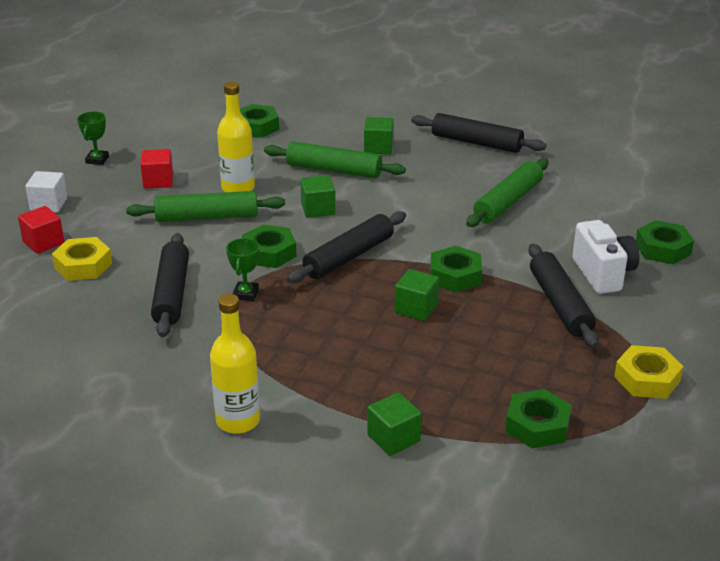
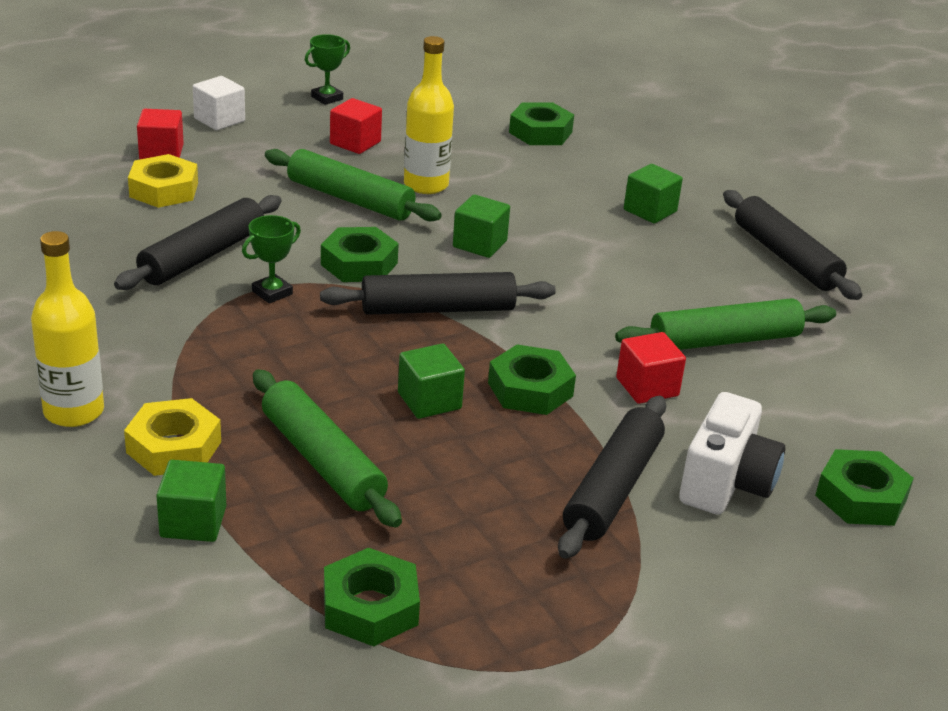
camera: 35 degrees right, 0 degrees up
(334, 170) = (560, 212): green rolling pin -> green rolling pin (323, 461)
(506, 245) = (647, 387): none -> red cube
(647, 379) = (593, 638): yellow nut -> yellow nut (174, 447)

